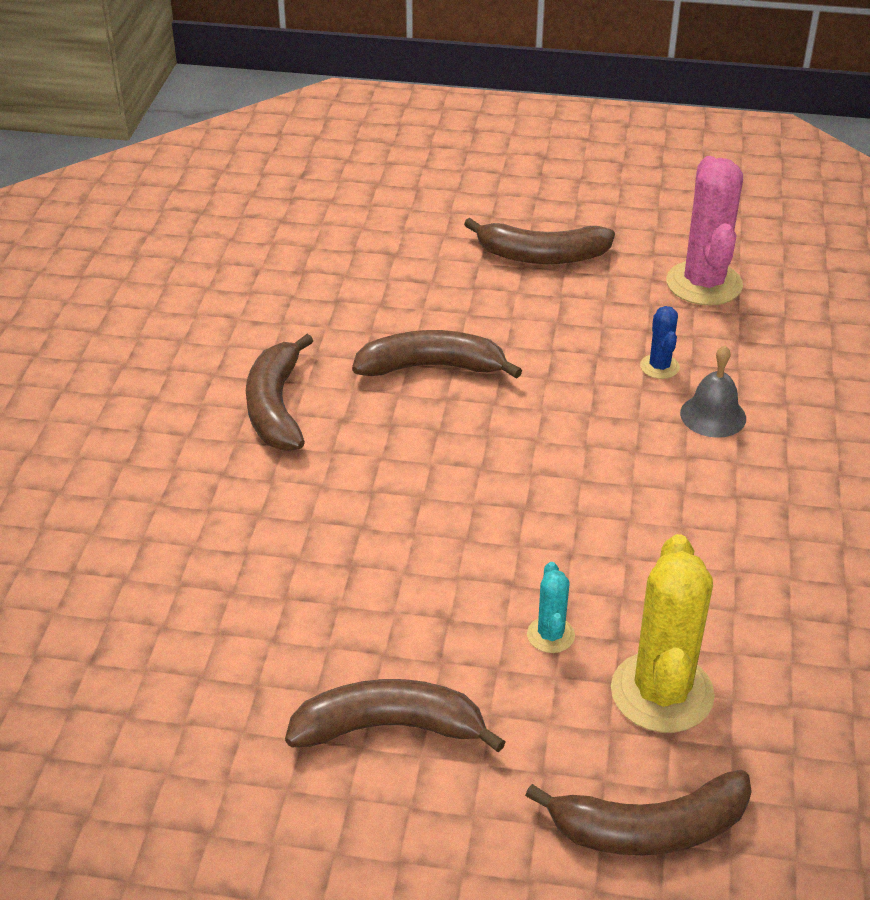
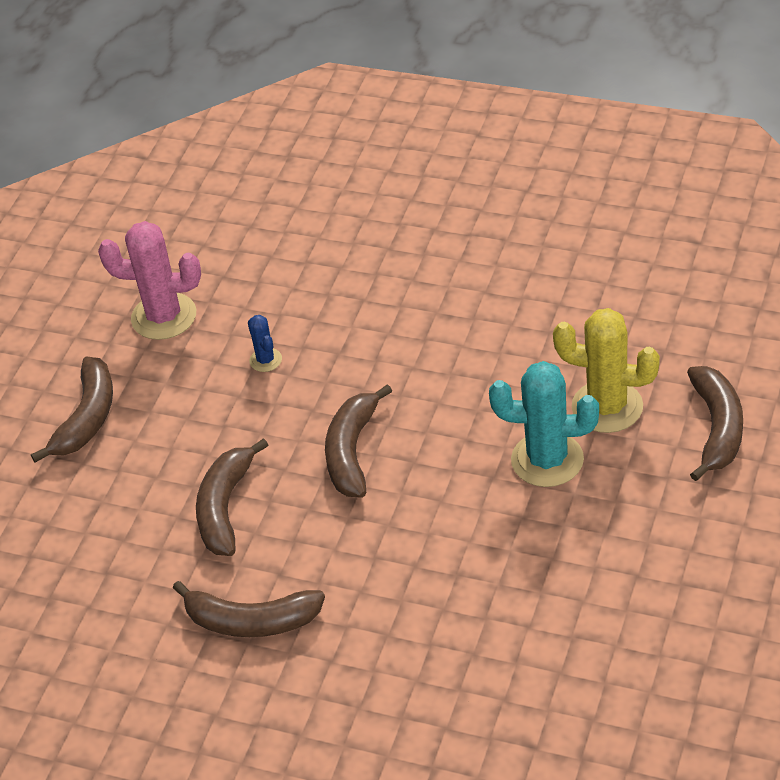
camera: 75 degrees left, 5 degrees up
(389, 727) = (621, 558): brown banana -> brown banana (352, 452)
(550, 635) = (547, 460): turquoise cactus -> turquoise cactus, size x2.06
(659, 367) = (265, 360): blue cactus -> blue cactus turned 60 degrees clockwise
(713, 415) = (333, 337): grey bell -> none

